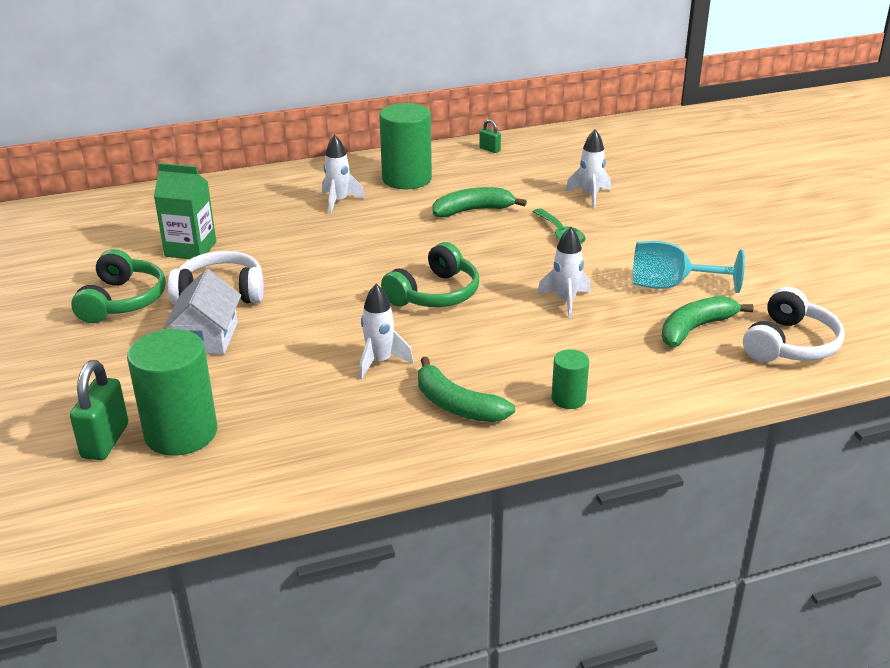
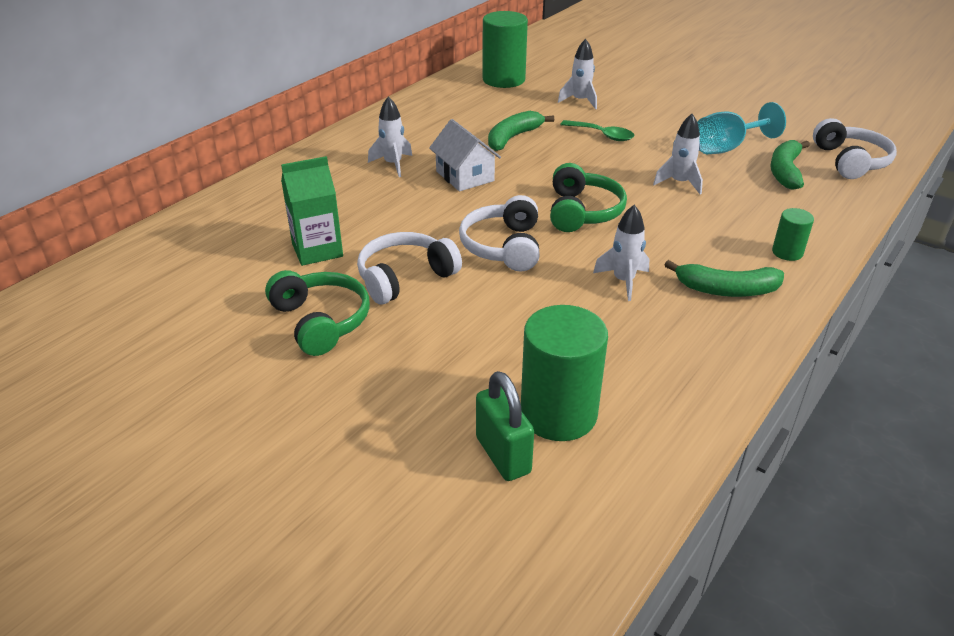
camera: 35 degrees left, 5 degrees up
(207, 337) = (453, 321): white house -> white house (465, 176)
(326, 297) = (503, 246): none -> white headphones
(407, 179) = (422, 129): green cylinder -> green cylinder (503, 79)
(489, 149) = (454, 87): green padlock -> none

